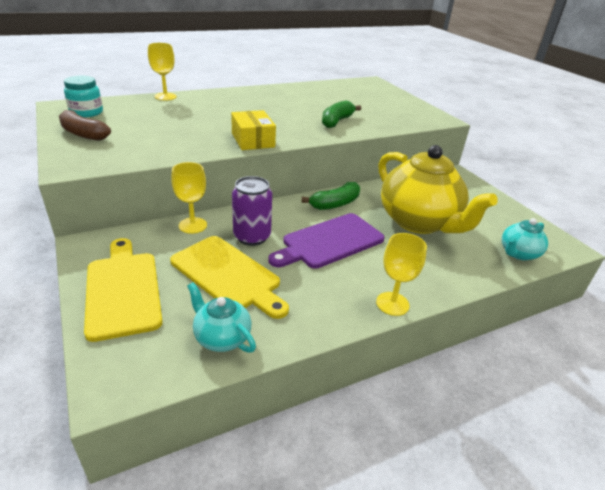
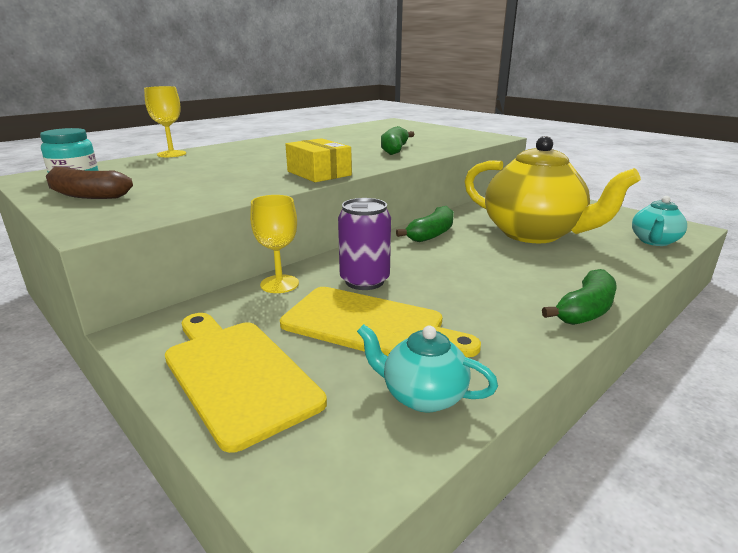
camera: 15 degrees left, 10 degrees down
(330, 242) = (459, 268): purple cutting board -> none
(392, 304) = (585, 310): yellow goblet -> green banana

